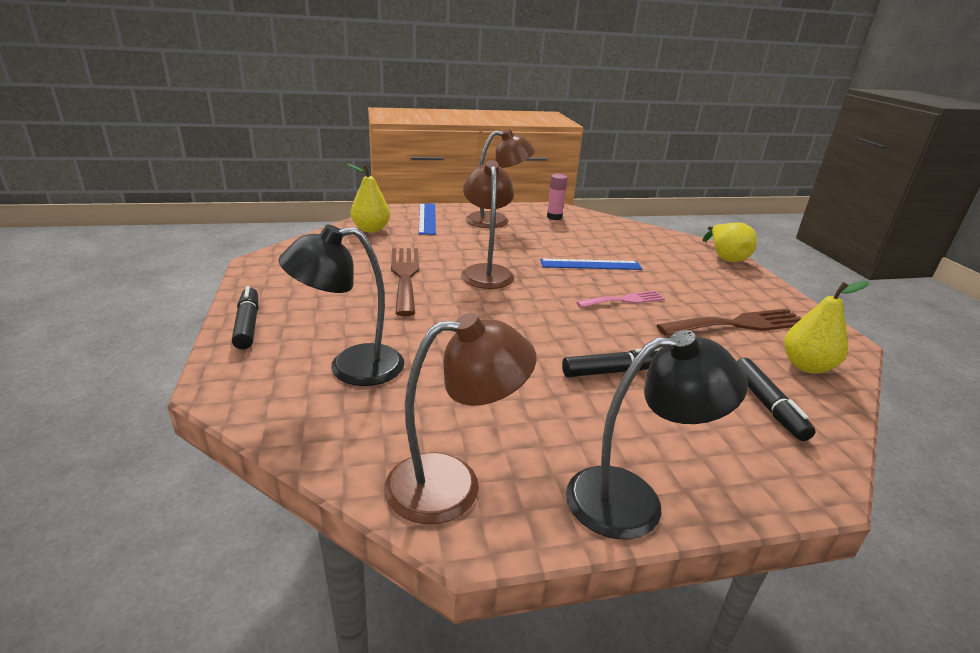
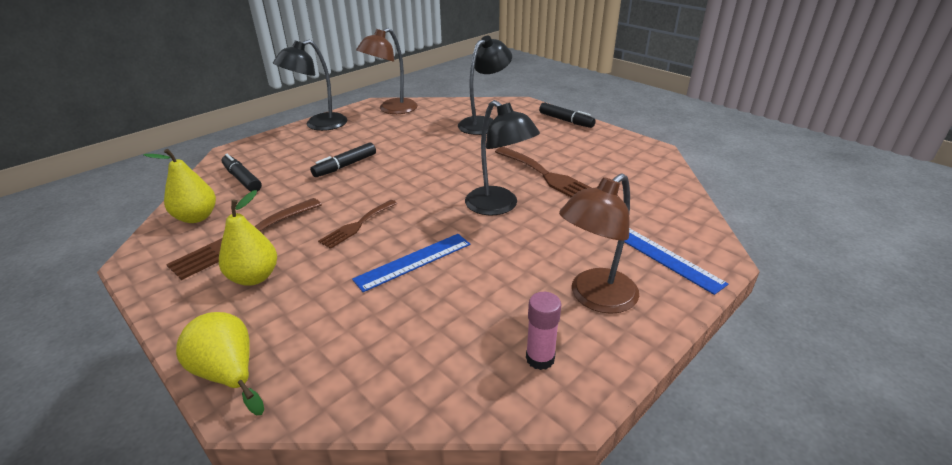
camera: 150 degrees right, 5 degrees up
(371, 229) = (670, 212): yellow pear -> yellow pear (254, 277)
(486, 272) = (498, 206): brown lamp -> black lamp
(624, 300) = (357, 225): pink fork -> brown fork

